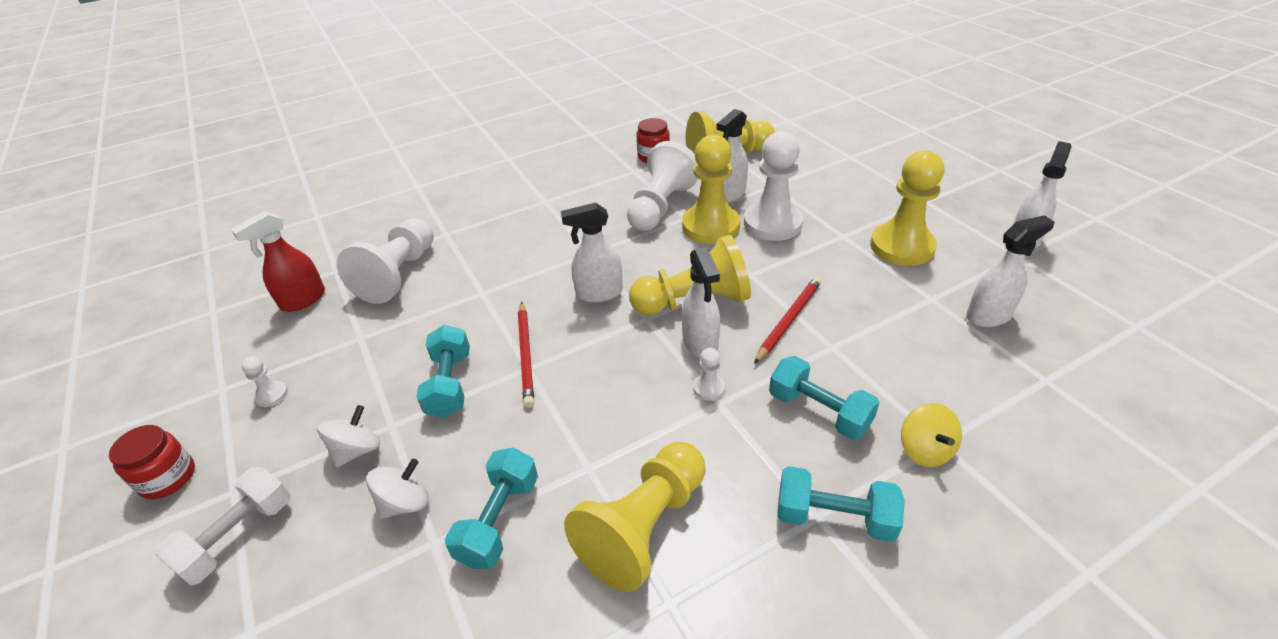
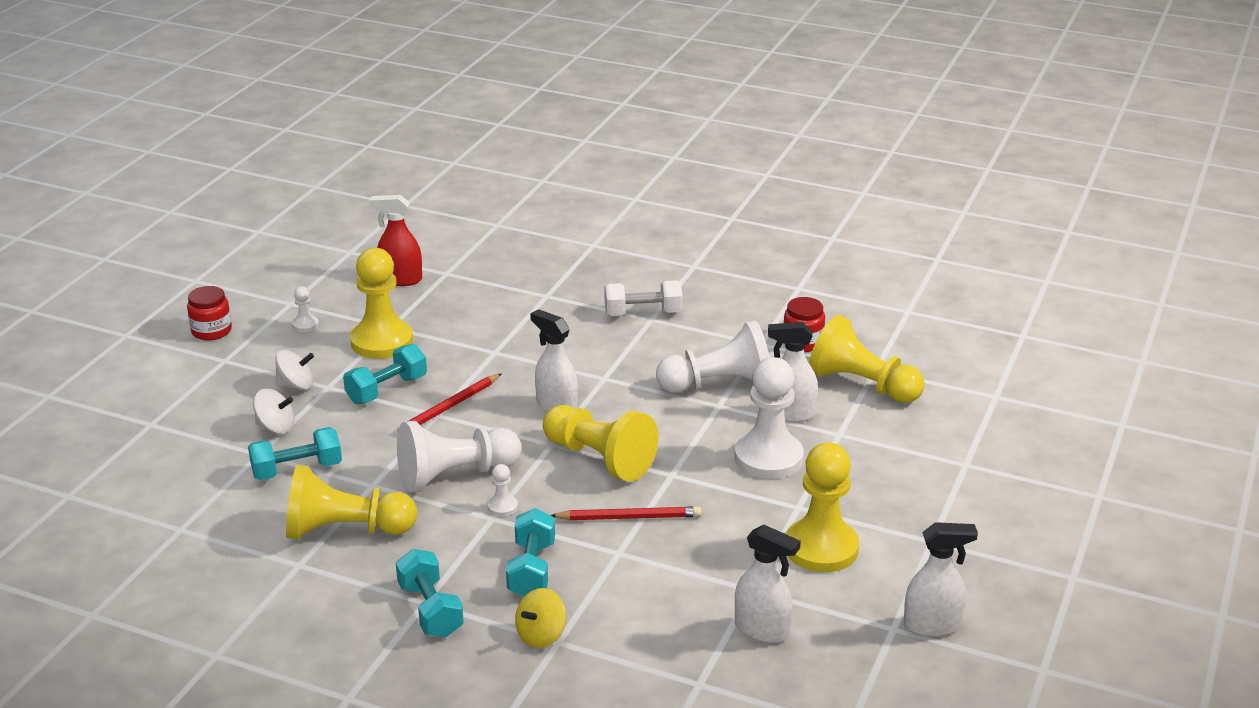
camera: 50 degrees right, 10 degrees down
(238, 536) = (199, 382): white dumbbell -> white dumbbell (643, 313)
(399, 274) = (473, 303): white pawn -> white pawn (455, 475)
(700, 343) = (550, 482): white spray bottle -> none
(710, 226) = (720, 424): yellow pawn -> yellow pawn (382, 342)

